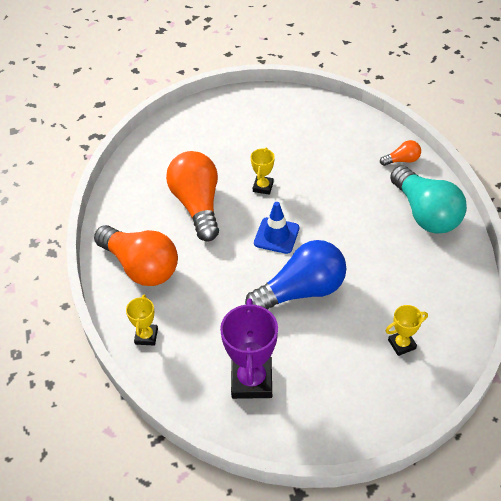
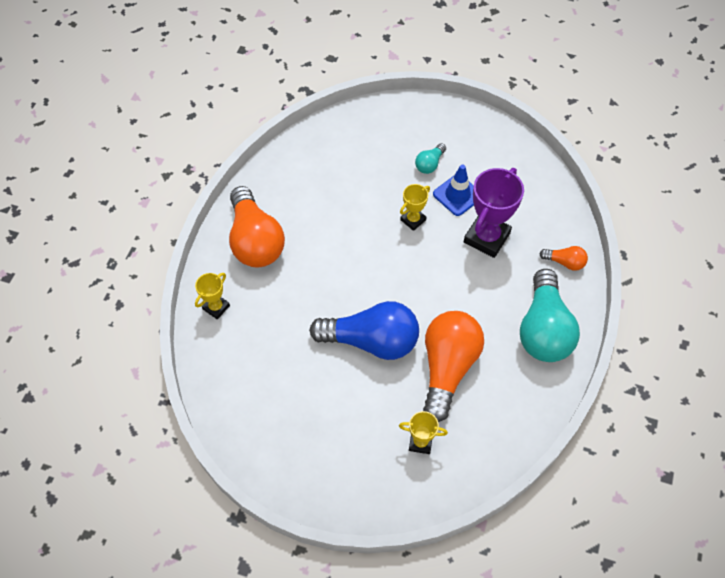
camera: 30 degrees right, 10 degrees up
(197, 205) = (343, 207): orange light bulb -> orange light bulb (447, 368)
(244, 142) = (429, 164): none -> turquoise light bulb
(252, 380) = (271, 397): purple trophy -> purple trophy (486, 238)
(276, 235) = (389, 275): blue traffic cone -> blue traffic cone (457, 195)

